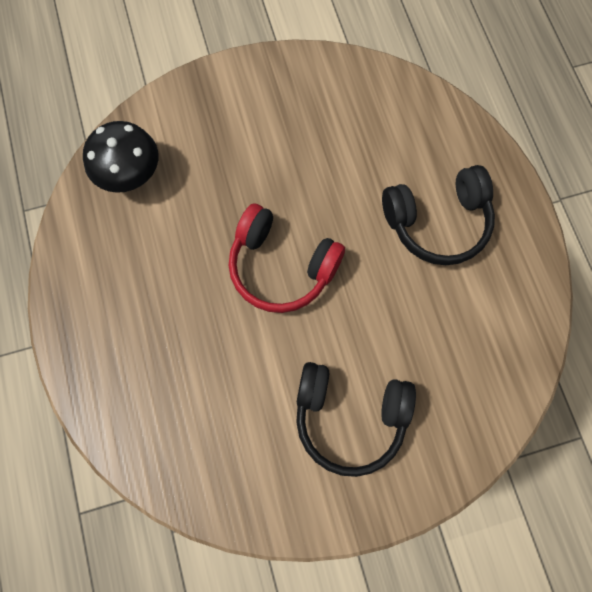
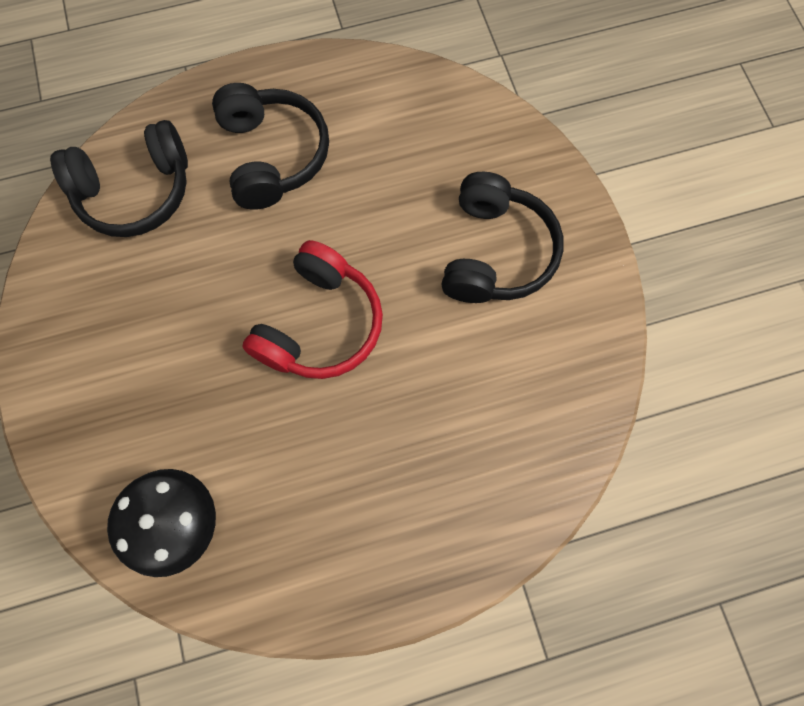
camera: 90 degrees left, 0 degrees up
(396, 119) = (136, 192): none -> black headphones

